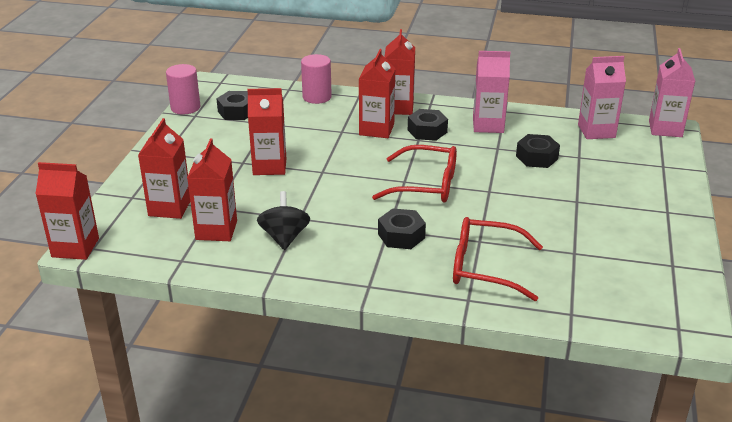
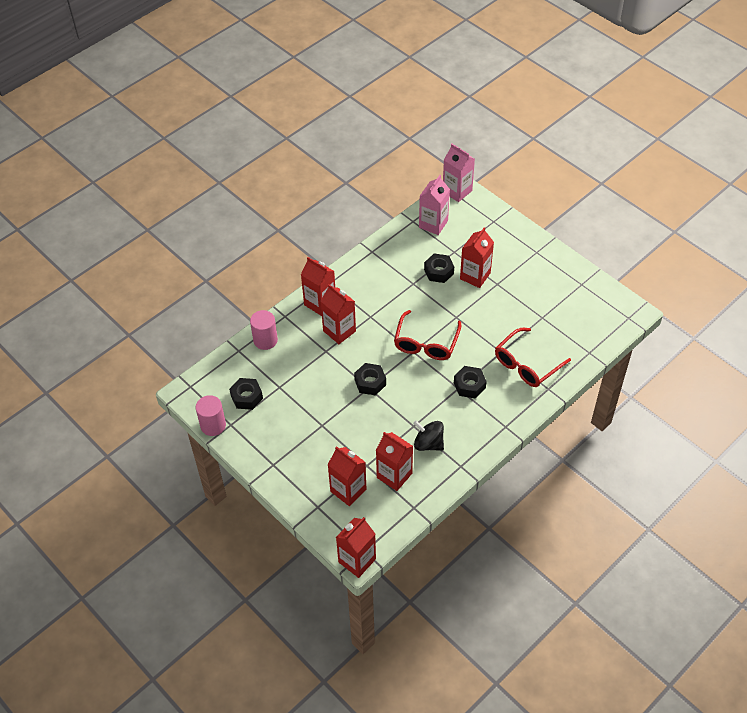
camera: 55 degrees left, 20 degrees up
(269, 166) = (339, 412): red carton -> red carton (475, 276)
(426, 185) = (426, 343): red glasses -> red glasses turned 150 degrees clockwise
(427, 131) = (363, 306): black nut -> black nut (370, 382)
(488, 125) = (382, 271): pink carton -> none

